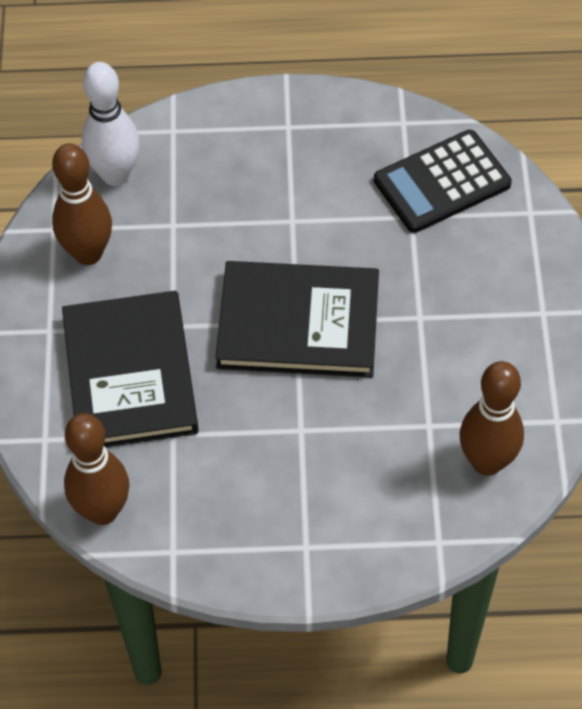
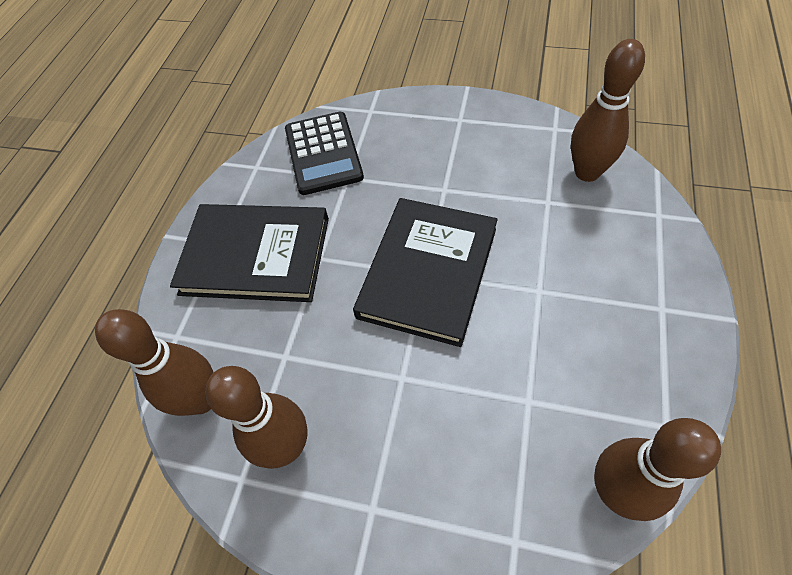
camera: 70 degrees left, 0 degrees up
(115, 174) = (202, 400): white bowling pin -> brown bowling pin
(130, 374) = (450, 430): black book -> black book (256, 255)

